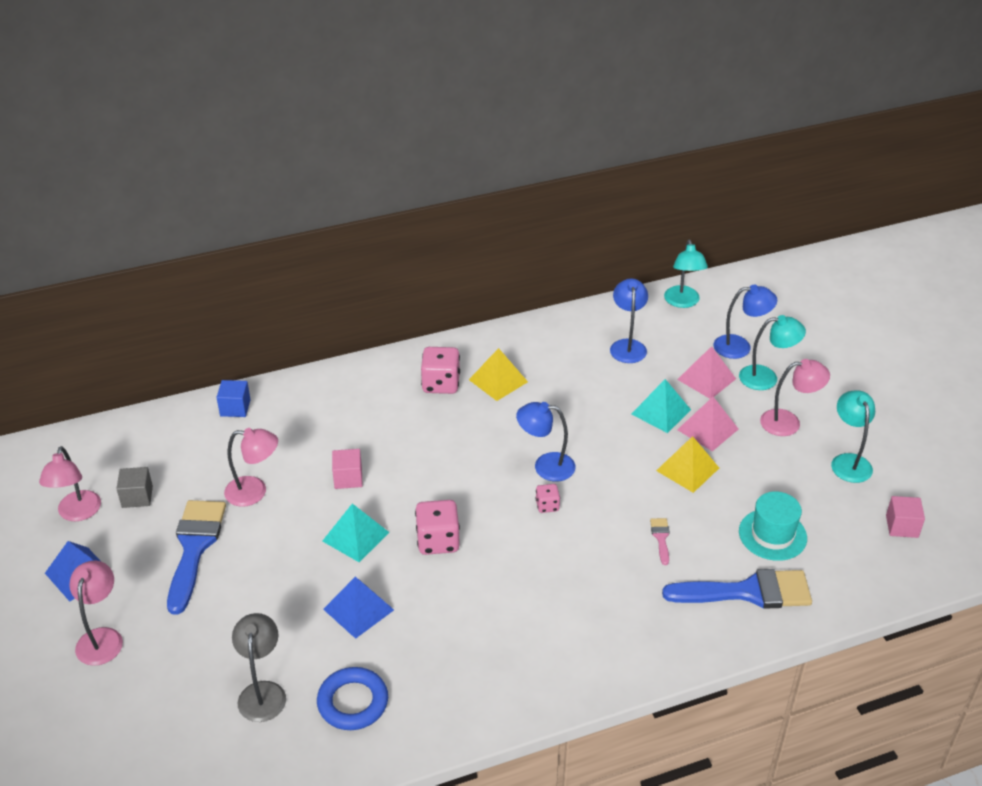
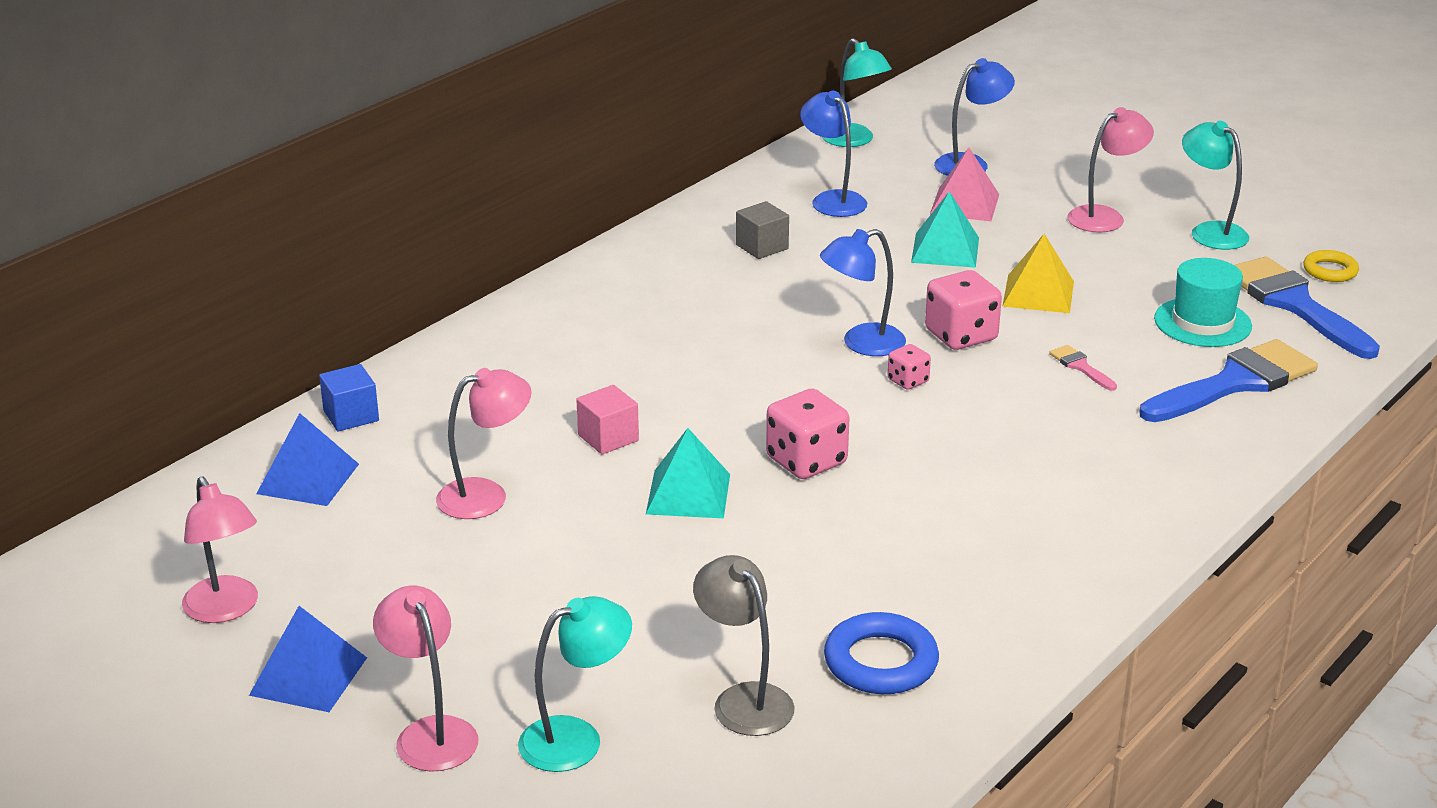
camera: 30 degrees left, 10 degrees down
(137, 497) = (305, 559): grey cube -> grey cube (762, 247)
(194, 547) = (462, 584): blue brush -> blue brush (1294, 304)
(358, 609) = (779, 566): blue pyramid -> blue pyramid (308, 478)
(441, 384) = (628, 304): pink dice -> pink dice (961, 336)
(498, 380) = (703, 279): yellow pyramid -> none
(707, 429) = (1019, 250): pink pyramid -> none
(766, 378) = (1033, 183): turquoise lamp -> turquoise lamp (576, 738)
(902, 526) = (1330, 271): pink cube -> yellow ring

